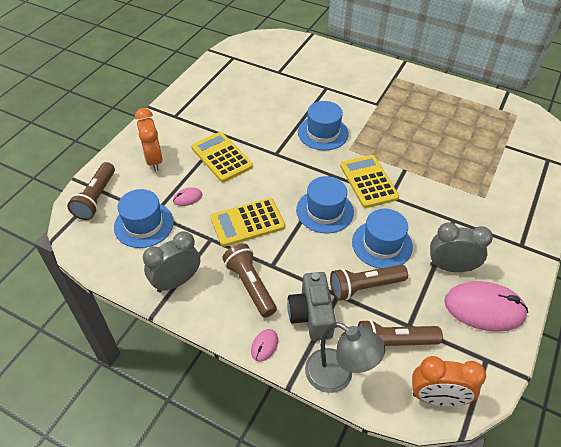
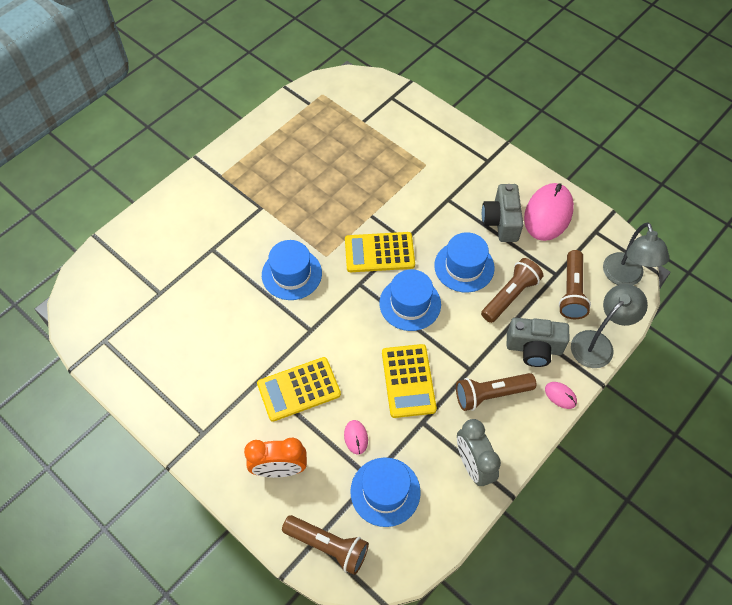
camera: 75 degrees left, 10 degrees up
(364, 287) = (510, 296): brown flashlight -> brown flashlight turned 135 degrees counterclockwise
(437, 398) = (625, 277): orange clock -> grey lamp
(450, 267) = (501, 221): grey clock -> grey camera

